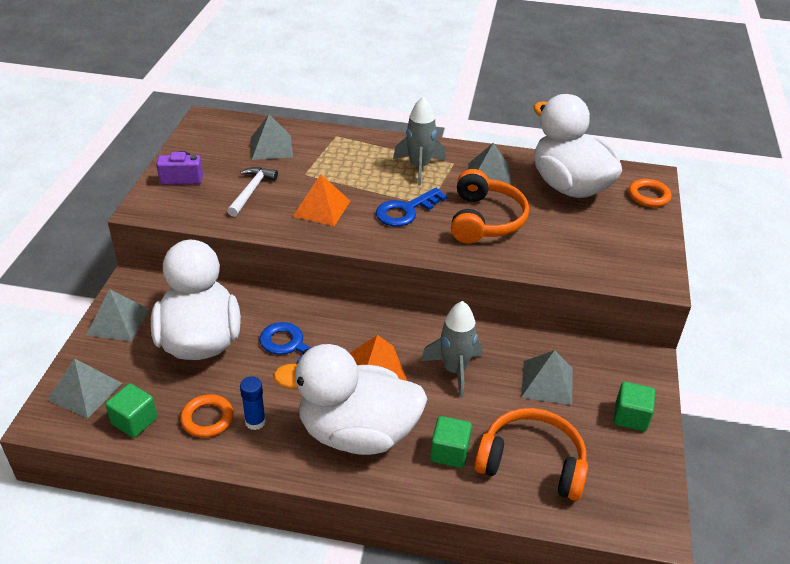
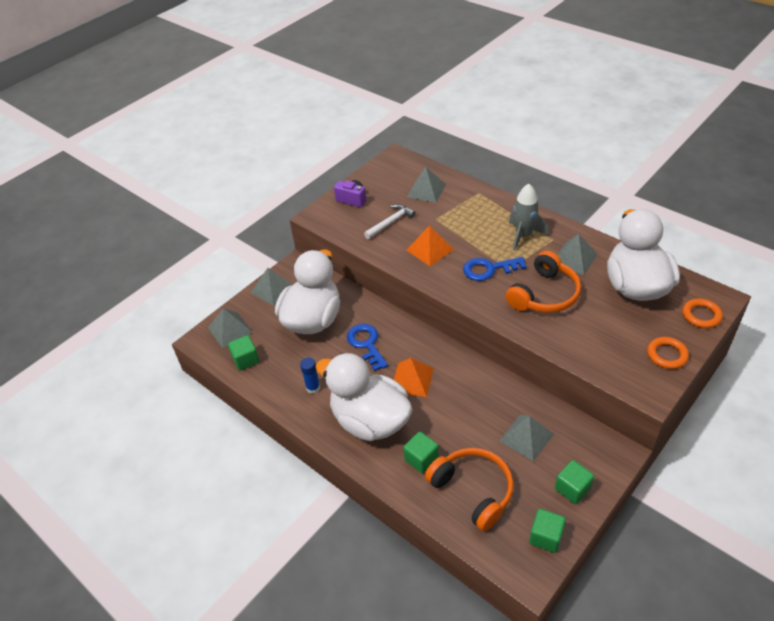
camera: 35 degrees right, 5 degrees up
(207, 419) = (287, 374): orange ring -> orange ring (667, 355)
(454, 370) = (464, 402): grey rocket -> none
(640, 478) = (546, 537): none -> green cube

